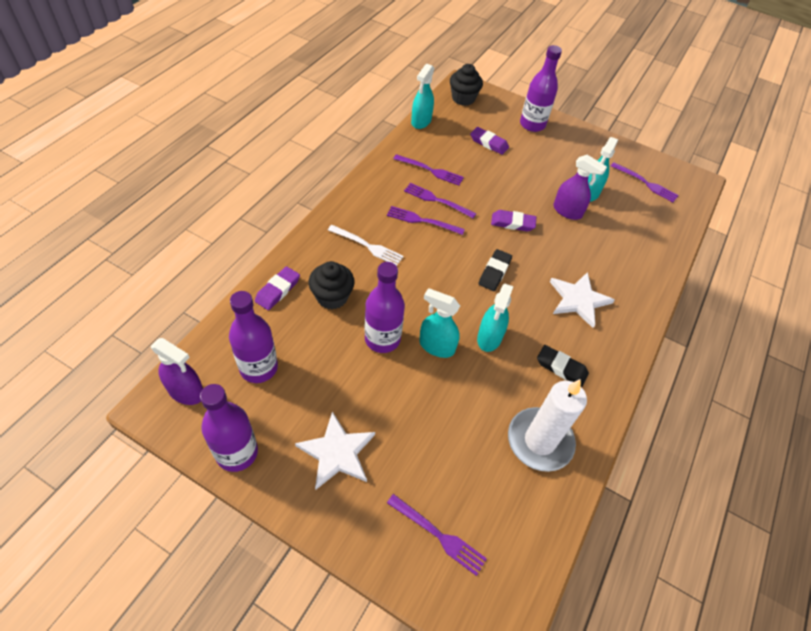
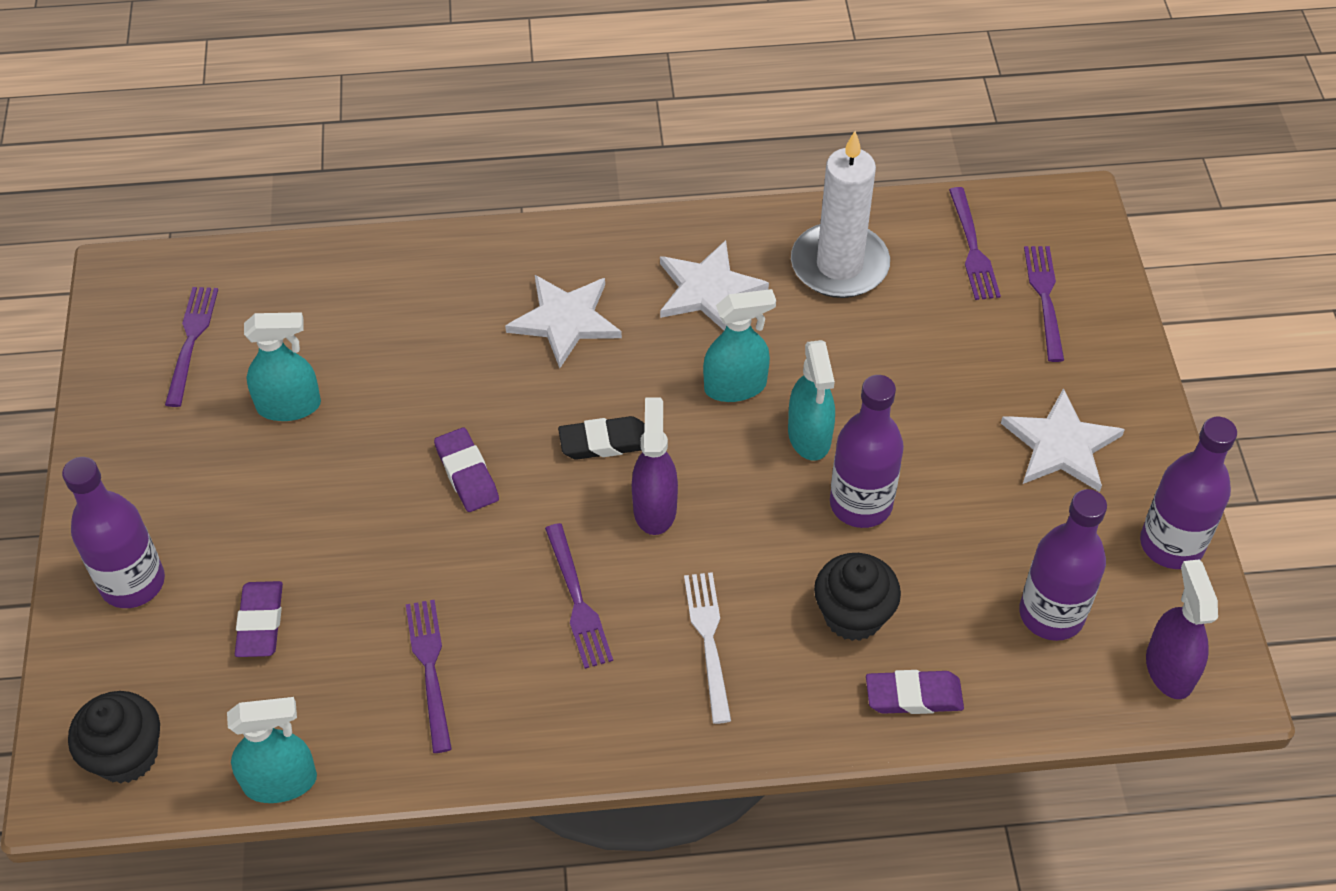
camera: 120 degrees left, 0 degrees up
(436, 200) = (506, 611): purple fork -> purple fork (973, 249)
(561, 367) = (708, 290): black eraser -> white star
(567, 211) = (368, 415): purple spray bottle -> purple spray bottle (655, 508)

